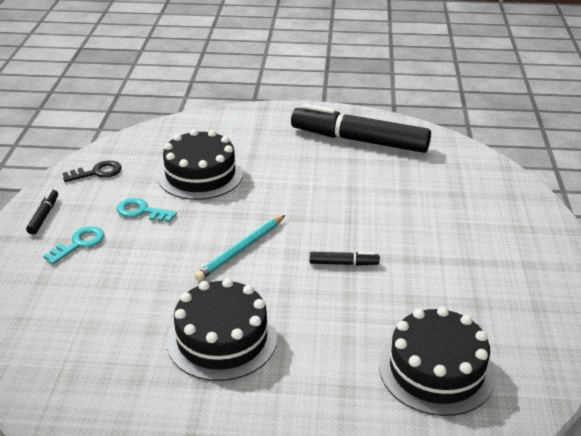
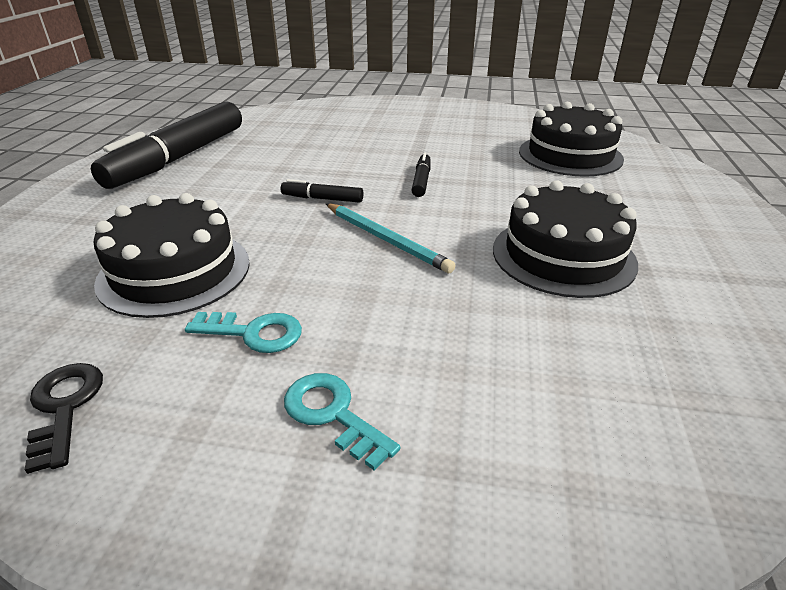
camera: 85 degrees left, 0 degrees up
(44, 216) = (200, 494): black marker -> black marker (322, 199)
(142, 211) = (254, 333): turquoise key -> turquoise key turned 105 degrees counterclockwise

